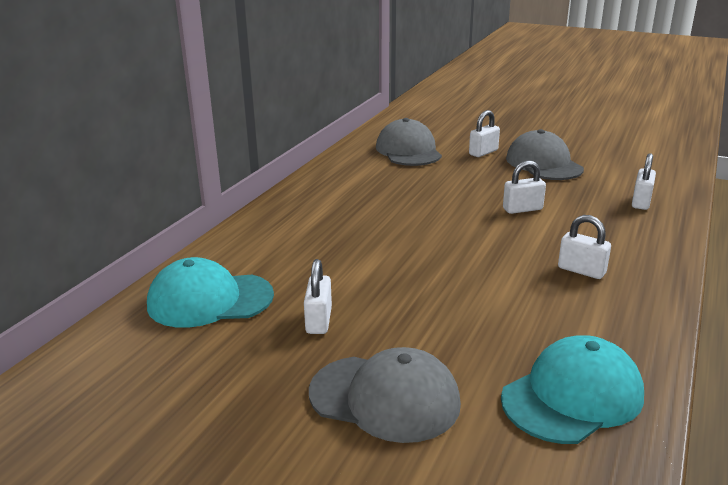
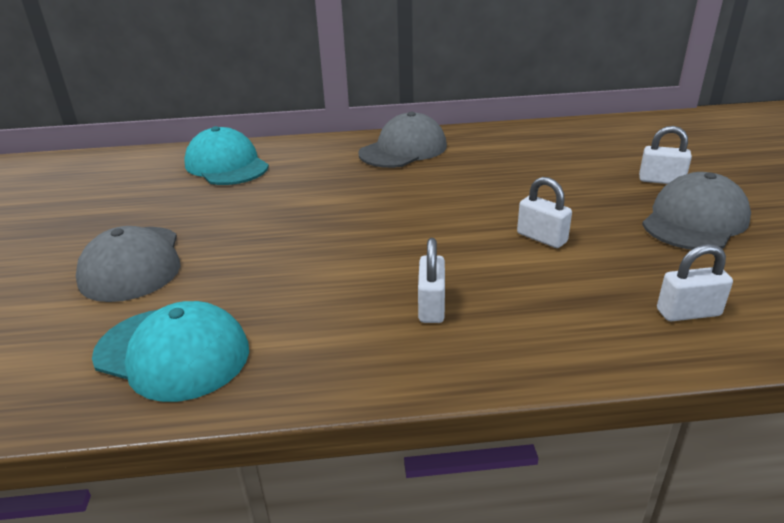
camera: 60 degrees right, 5 degrees up
(319, 321) = (225, 208): white padlock -> none
(408, 151) = (594, 147): grey cap -> grey cap (403, 150)

